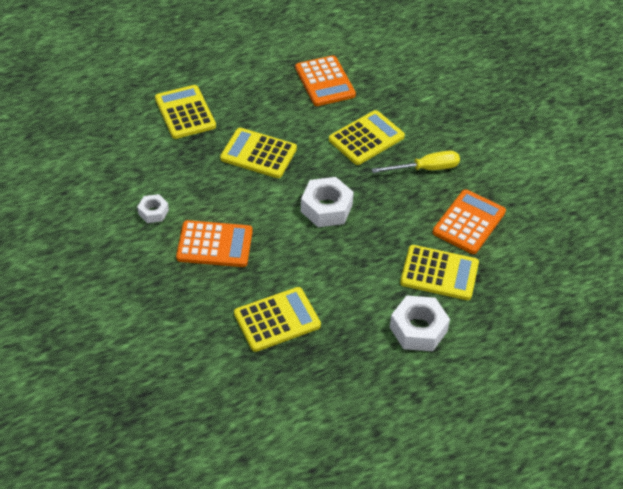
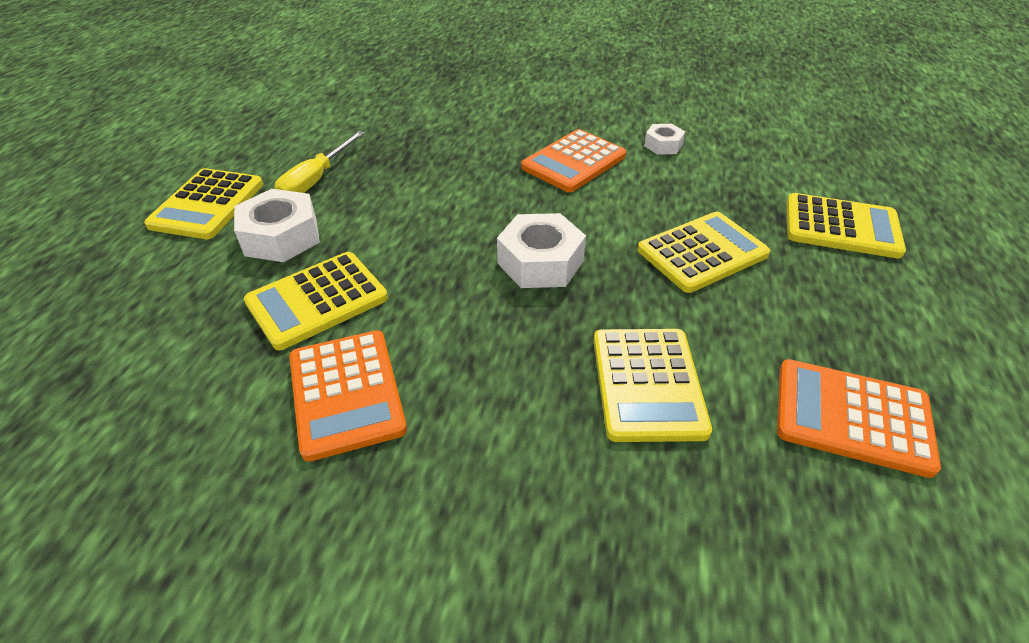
camera: 130 degrees right, 5 degrees down
(277, 320) = (430, 158): yellow calculator -> yellow calculator (207, 205)
(426, 169) = (507, 417): yellow screwdriver -> yellow screwdriver (316, 180)

